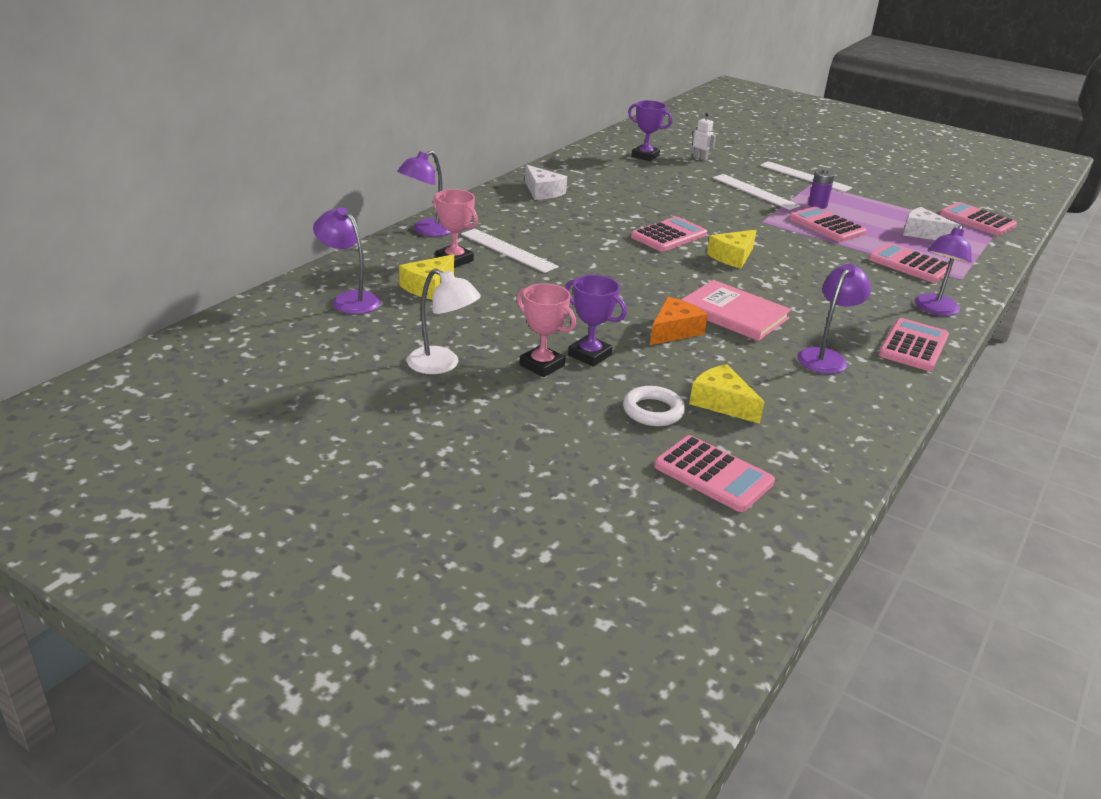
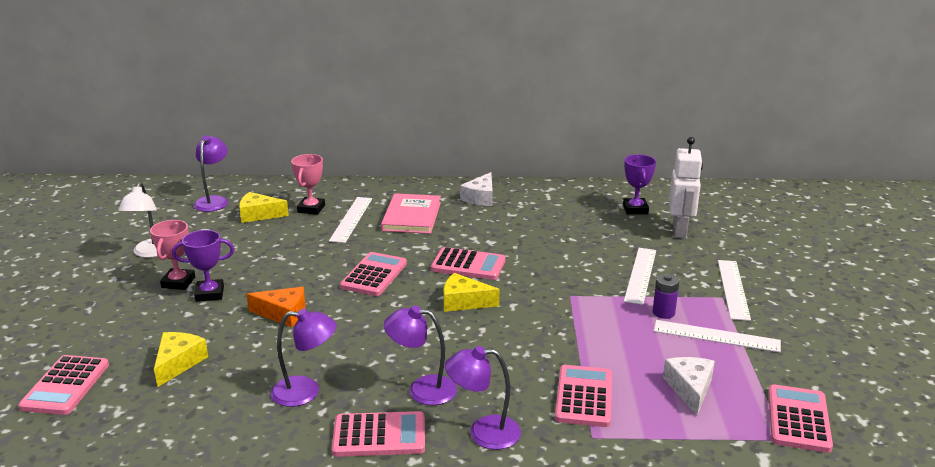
camera: 60 degrees right, 5 degrees down
(426, 231) = (347, 187): purple lamp -> purple lamp (422, 389)
(589, 355) = (210, 294): purple trophy -> purple trophy turned 75 degrees clockwise
(653, 411) = (143, 339): white ring -> none
(700, 158) = (680, 231): white robot -> white robot, size x2.03
(733, 314) = (344, 330): pink book -> pink book (411, 216)
(826, 226) = (614, 329): pink calculator -> pink calculator (374, 275)
(863, 203) = (716, 336): none -> white ruler

